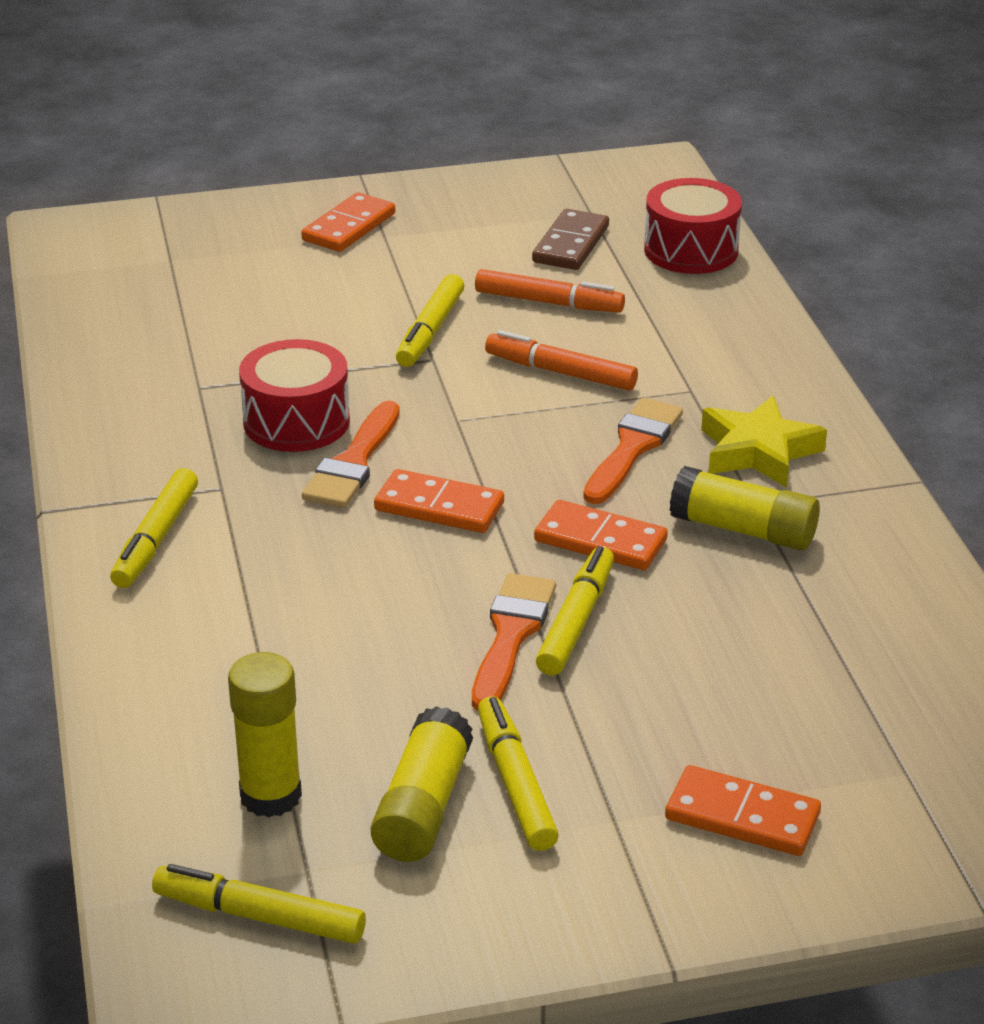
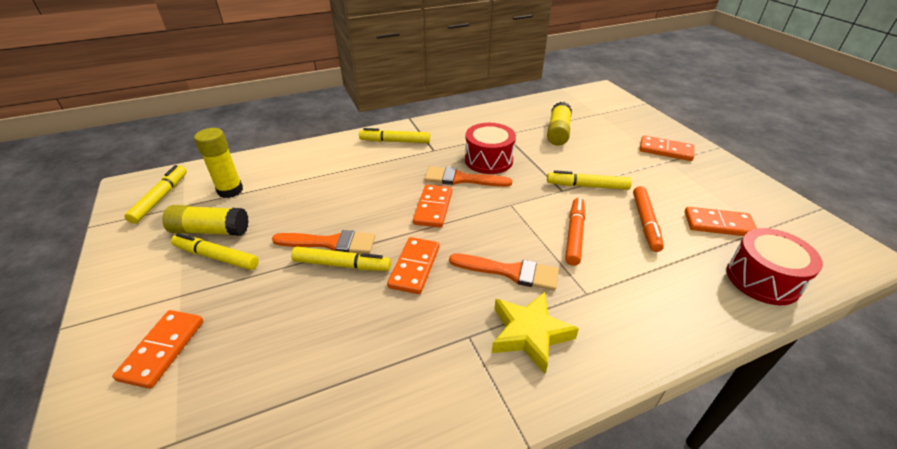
camera: 80 degrees right, 5 degrees up
(515, 784) = (217, 257): yellow marker -> yellow marker turned 135 degrees counterclockwise
(571, 244) = (718, 224): brown domino -> orange domino
(743, 530) = (437, 331): yellow glue stick -> yellow glue stick (558, 132)

